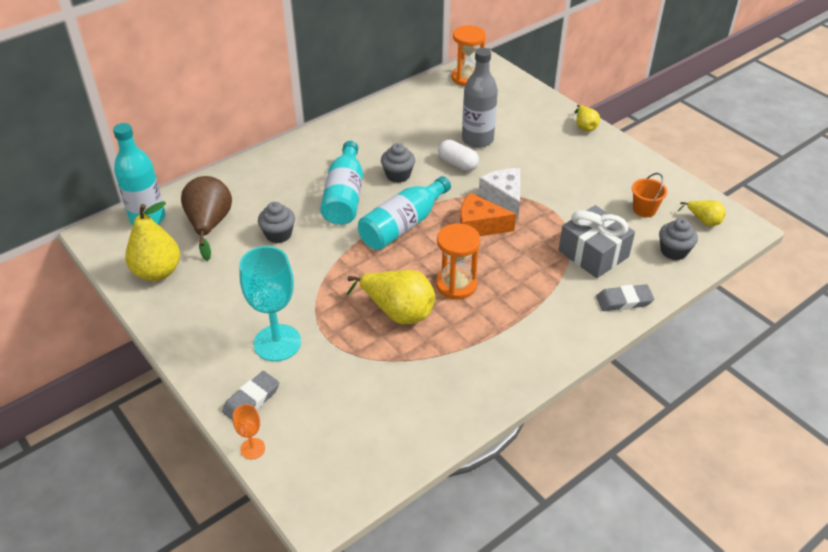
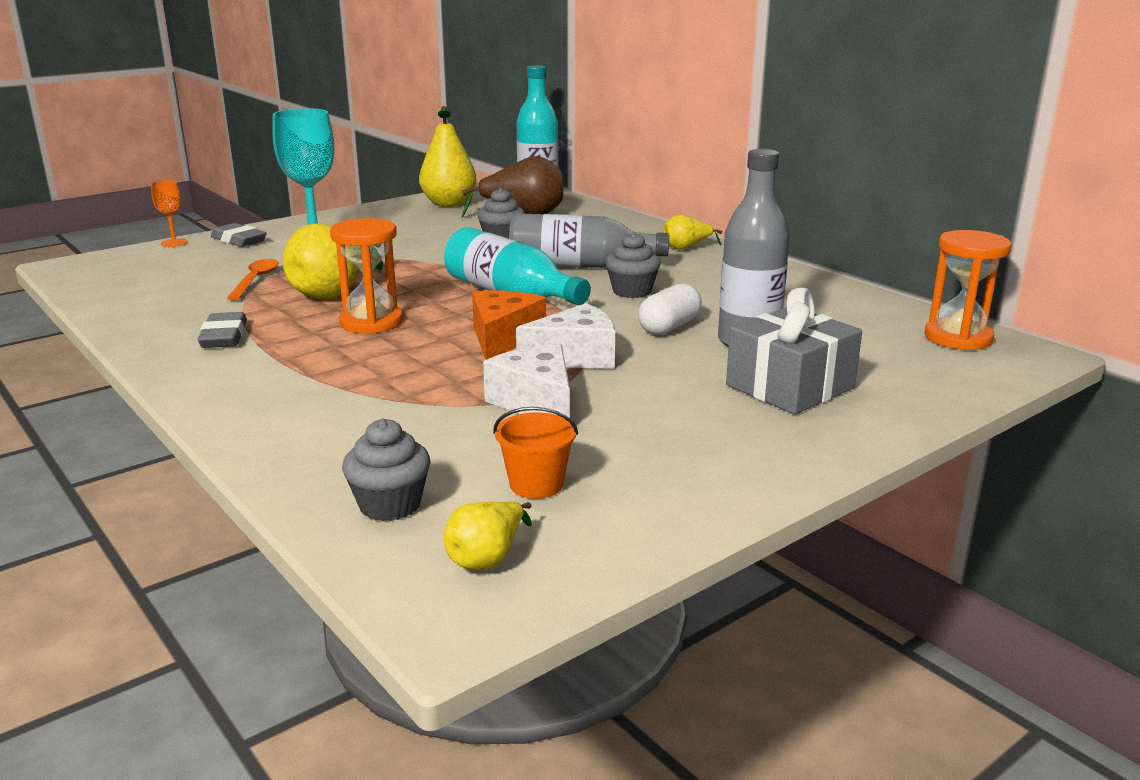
camera: 90 degrees right, 20 degrees down
(344, 196) = (578, 265): turquoise bottle -> grey bottle
(368, 362) = (256, 280): none -> orange spoon
(564, 211) = (536, 403): none -> white cheese
(584, 126) = (841, 440): yellow pear -> yellow pear (686, 248)
(593, 254) = (408, 421): grey gift -> grey gift (789, 386)
(624, 301) = (271, 439): grey eraser -> grey eraser (224, 336)

